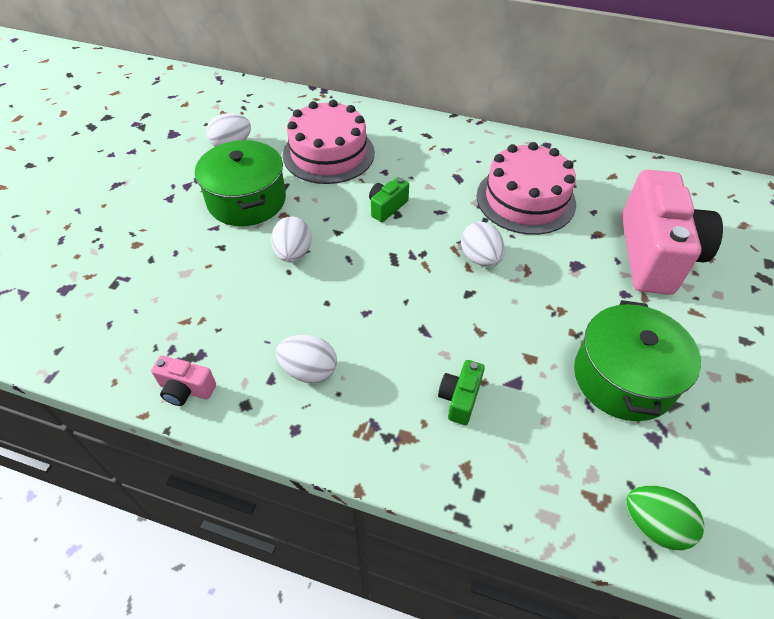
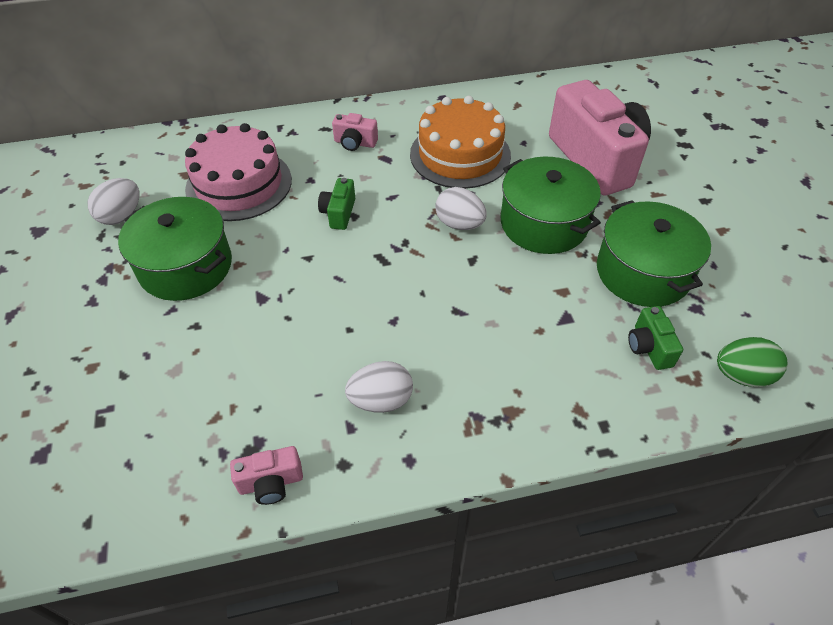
camera: 30 degrees left, 0 degrees up
(293, 253) = (279, 298): white egg -> none
(442, 156) = (355, 143): none -> pink camera
(460, 398) = (532, 355): green camera -> green camera (649, 347)
(525, 199) = (460, 154): pink cake -> orange cake
(558, 290) = (544, 223): none -> green pot

